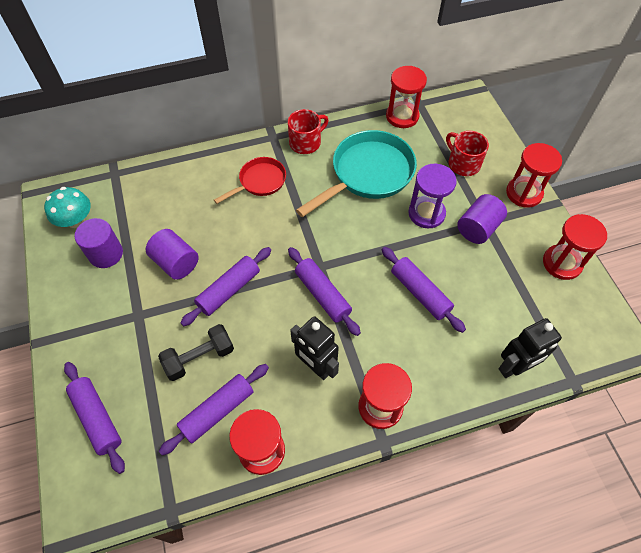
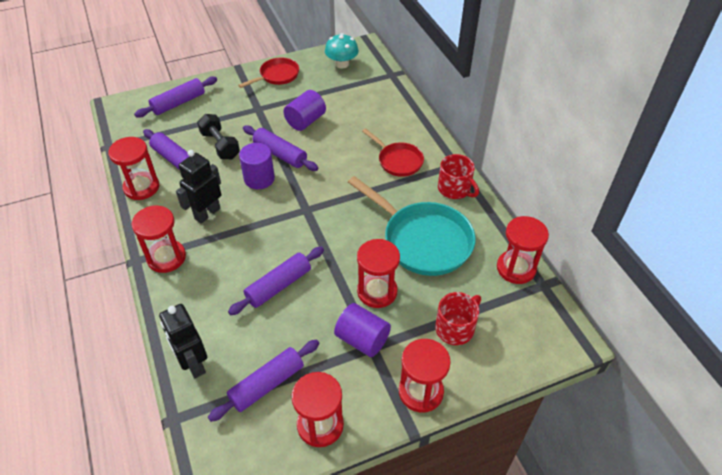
camera: 85 degrees right, 10 degrees down
(76, 293) = (277, 76): none -> red pan
(106, 254) = (312, 84): purple cylinder -> purple cylinder (259, 178)
(322, 295) = (276, 213): purple rolling pin -> purple rolling pin (267, 384)
(426, 213) = (377, 291): purple hourglass -> red hourglass

